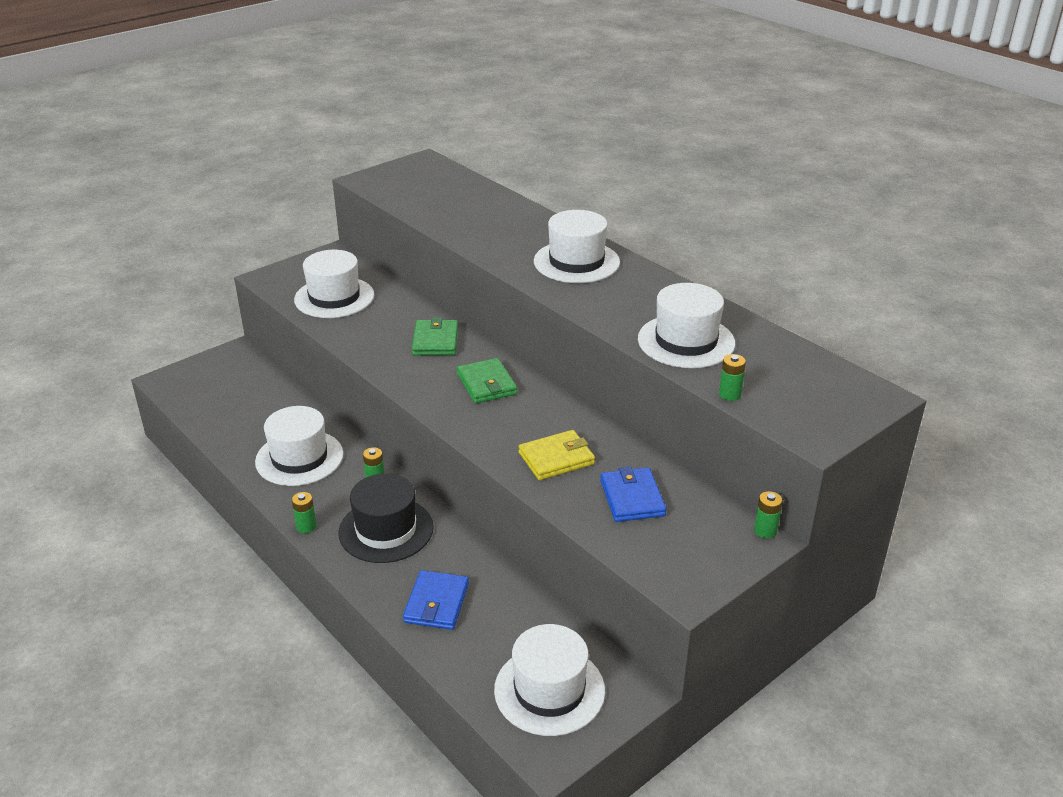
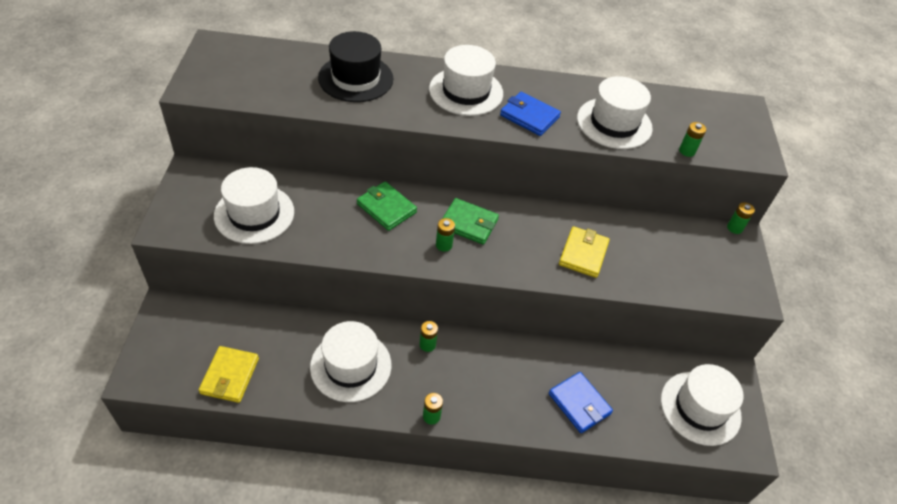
camera: 50 degrees left, 15 degrees up
(215, 413) = (230, 376): none -> yellow wallet
(386, 530) = (483, 376): black hat -> black hat (356, 78)
(441, 386) = (444, 245): none -> green battery
(632, 498) = (655, 253): blue wallet -> blue wallet (529, 116)

